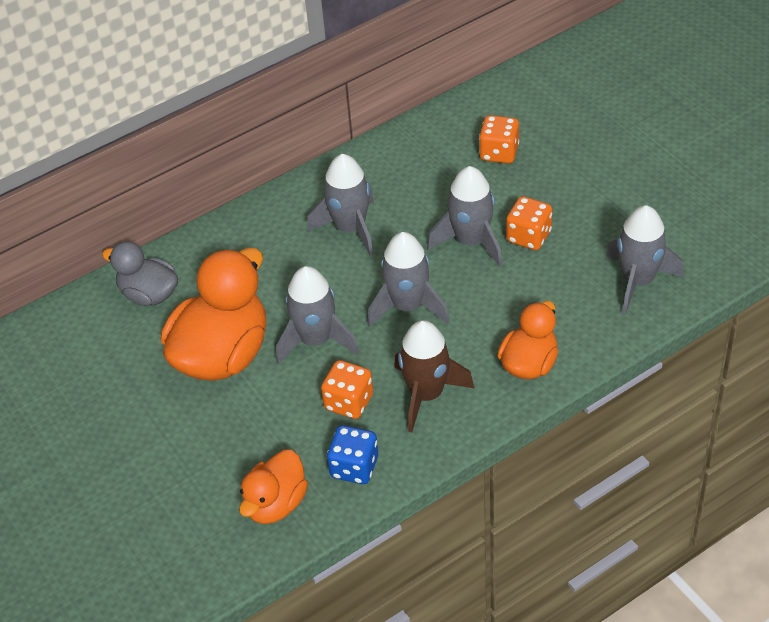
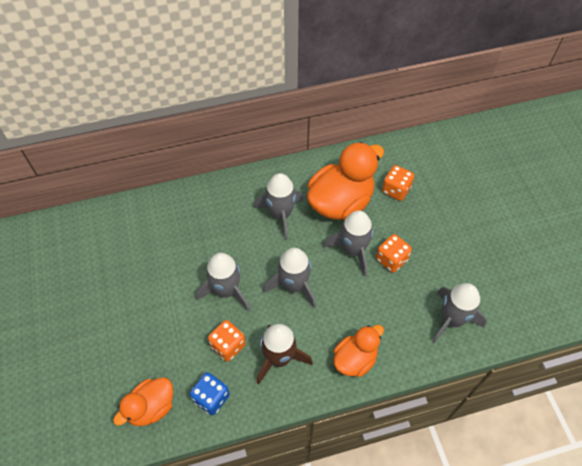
camera: 15 degrees right, 10 degrees up
(149, 294) = (141, 221): grey duck -> none
(222, 355) = (165, 281): orange duck -> orange duck (340, 202)

